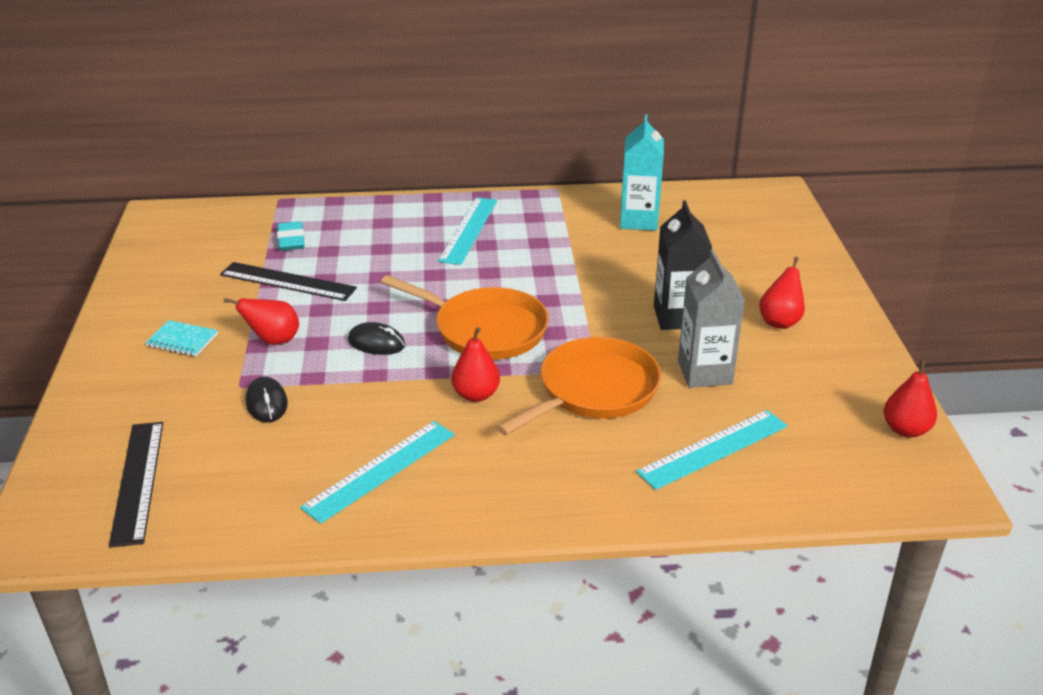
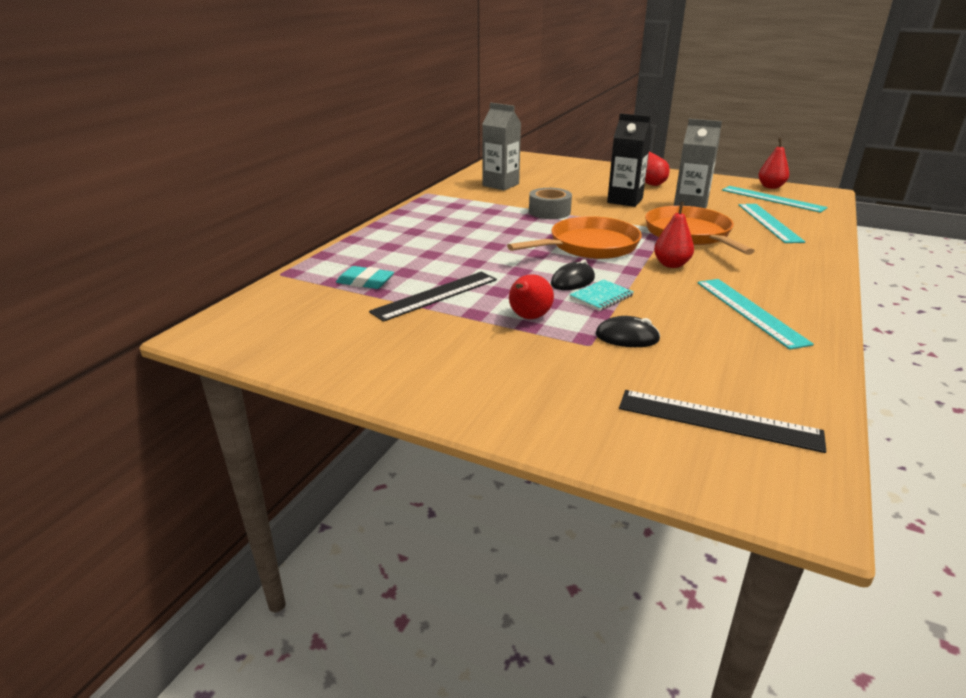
camera: 60 degrees left, 5 degrees down
(182, 340) = (483, 359): turquoise notebook -> turquoise notebook (601, 297)
(469, 230) = (445, 224): turquoise ruler -> turquoise ruler (772, 199)
(574, 277) = (549, 212): none -> grey tape
(638, 220) = (500, 185): turquoise carton -> grey carton

